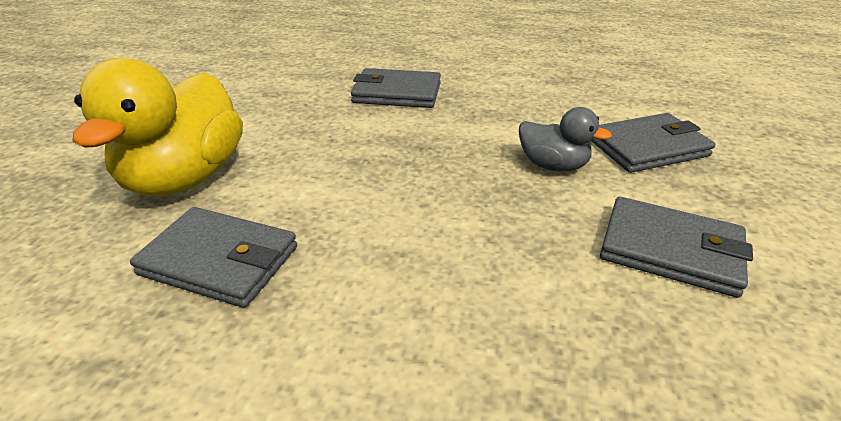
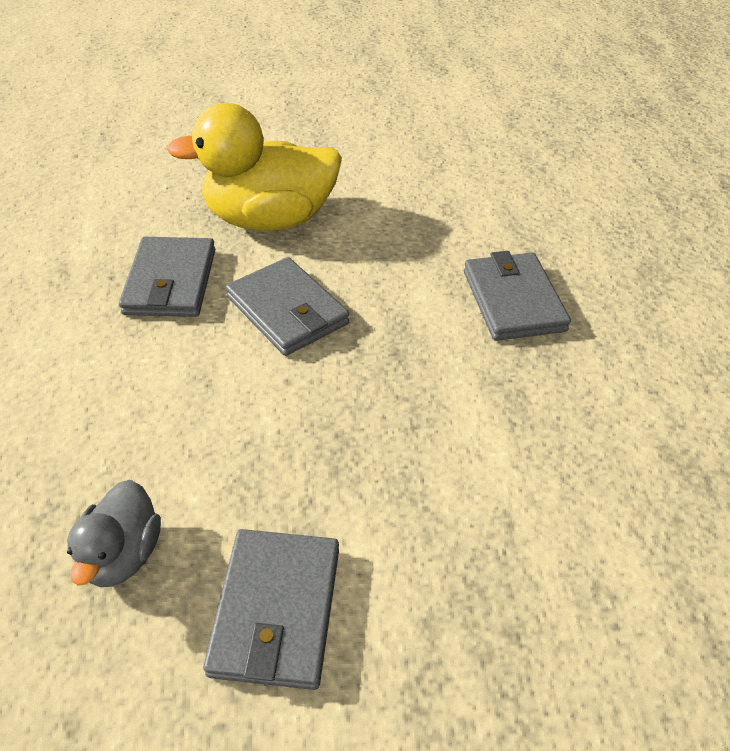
camera: 70 degrees right, 10 degrees up
(553, 165) = (413, 480): grey duck -> grey duck (122, 555)
(648, 147) = (516, 589): grey wallet -> grey wallet (287, 311)

